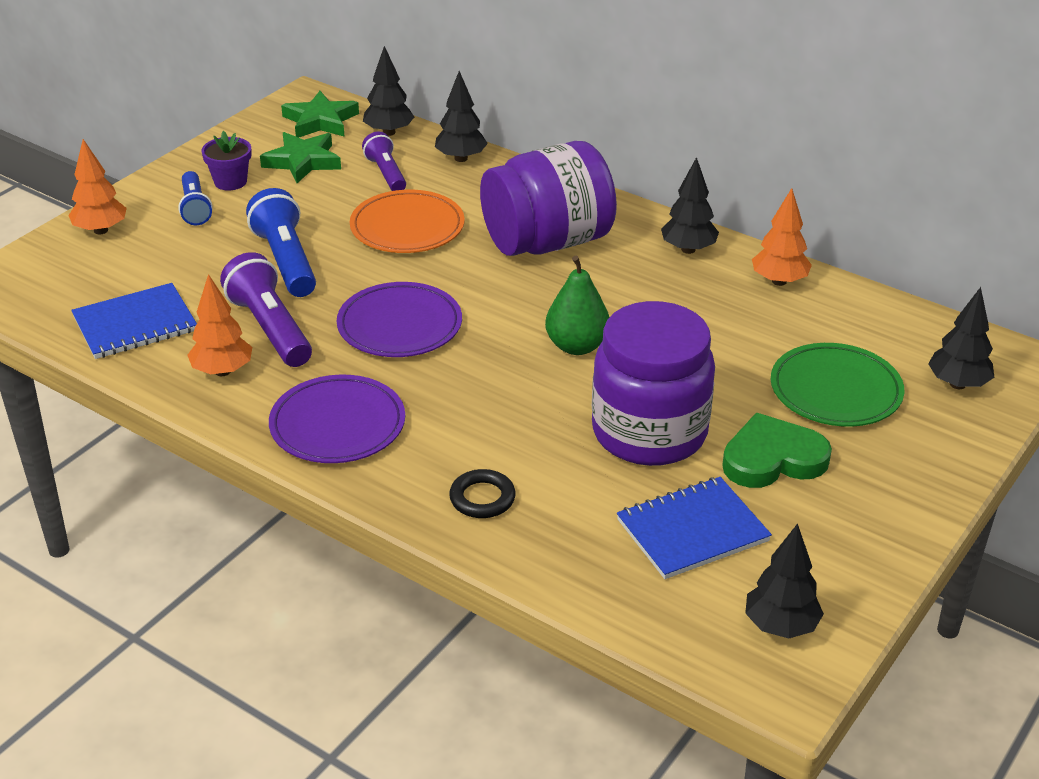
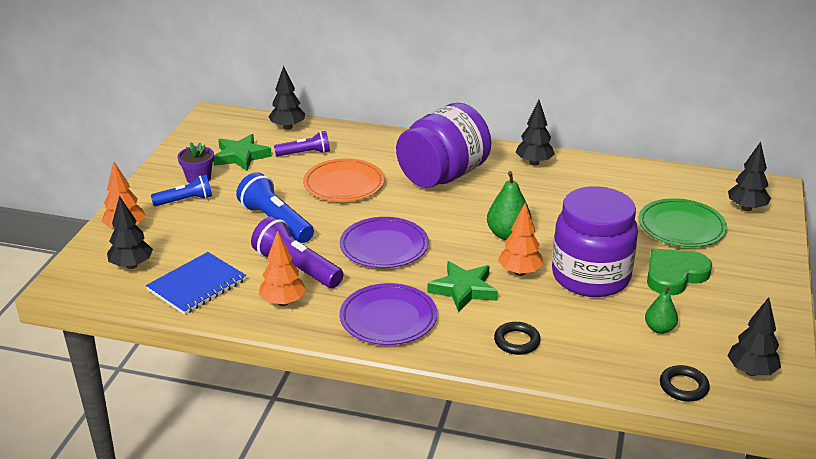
camera: 20 degrees left, 5 degrees down
(195, 208) = (185, 200): blue flashlight -> blue flashlight turned 75 degrees counterclockwise
(320, 121) = (234, 128): green star -> green star (463, 289)
(386, 174) = (305, 153): purple flashlight -> purple flashlight turned 120 degrees clockwise
(461, 158) = (348, 135): black tree -> black tree (131, 265)
(666, 621) = (683, 387): none -> black ring
(692, 531) = (659, 329): blue notebook -> green pear
(779, 281) = (602, 170): orange tree -> orange tree (519, 272)

